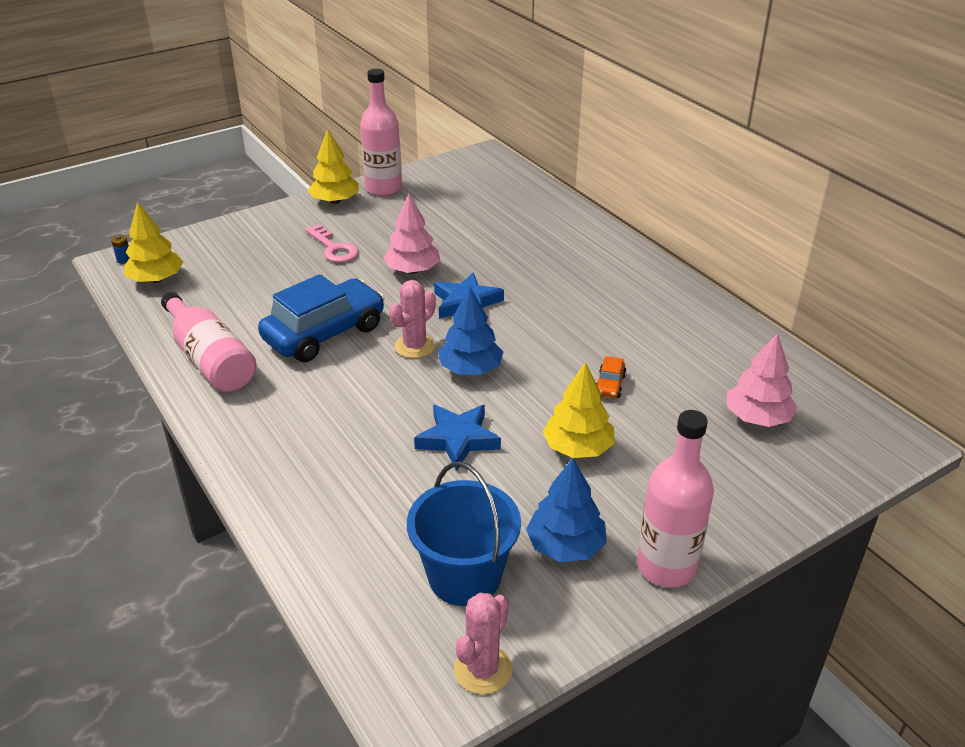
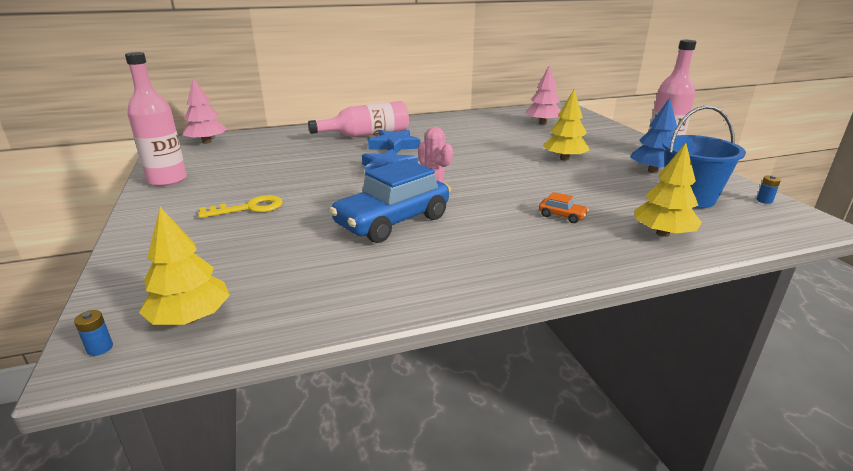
camera: 75 degrees left, 10 degrees down
(210, 359) = (401, 282): pink bottle -> pink bottle (367, 134)
(324, 333) = (392, 221): blue car -> blue car turned 105 degrees counterclockwise
(334, 248) = (249, 208): pink key -> yellow key
(335, 201) = (157, 201): yellow tree -> yellow tree (662, 233)
(412, 270) = (323, 181): pink tree -> pink tree (206, 142)
(458, 439) = (552, 187): blue star -> blue star (394, 146)
(470, 369) = (472, 176): blue tree -> none
(483, 669) = (764, 201): pink cactus -> blue battery
(610, 385) = (505, 145): orange car -> orange car (562, 216)

